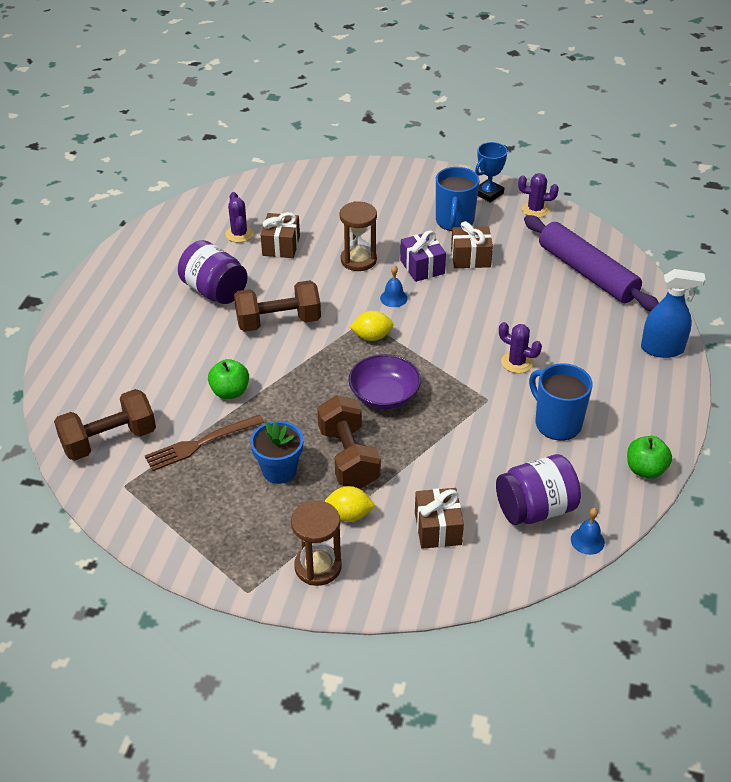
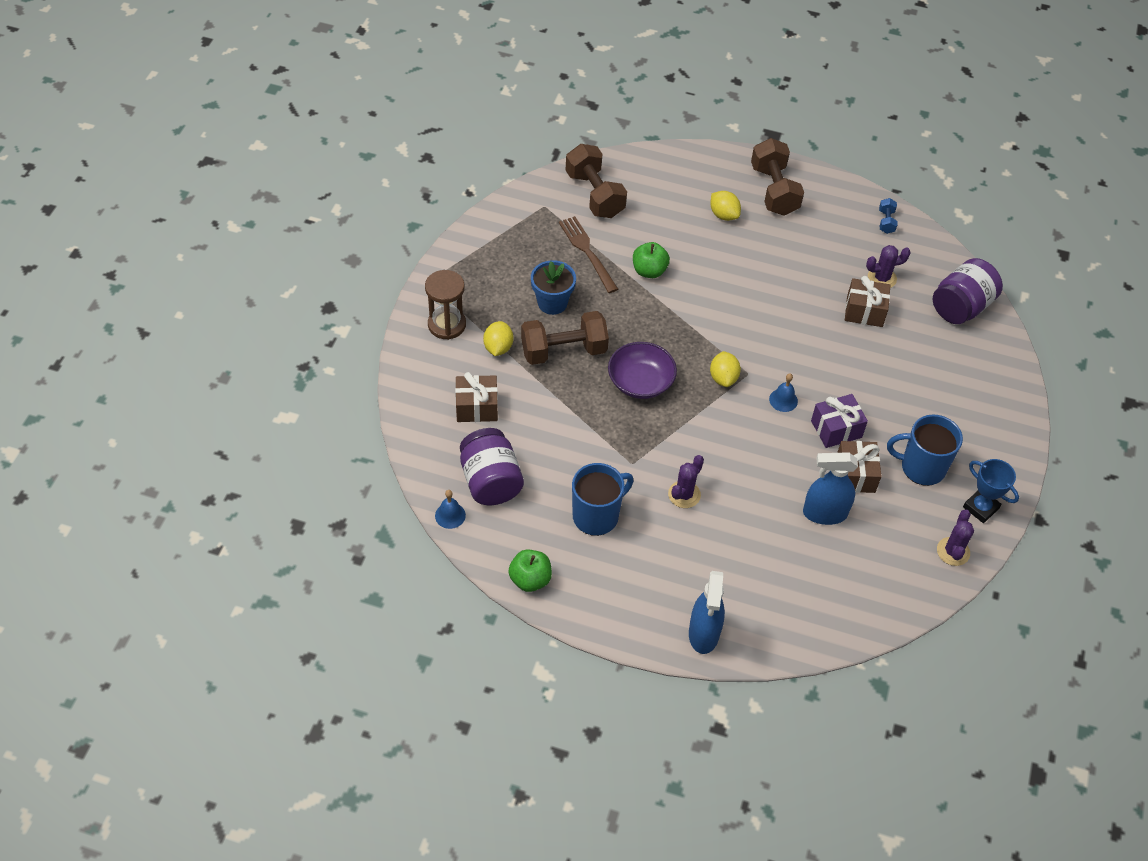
camera: 90 degrees right, 10 degrees up
(149, 336) = (723, 215): none -> yellow lemon
(166, 228) = (886, 222): none -> blue dumbbell
(214, 291) = (789, 259): purple jar -> purple jar (961, 307)
(278, 322) = (745, 307): brown dumbbell -> brown dumbbell (774, 190)
(358, 260) = (844, 374): brown hourglass -> none
(515, 276) = (824, 513): none -> blue spray bottle
(587, 272) = (834, 585): purple rolling pin -> none

